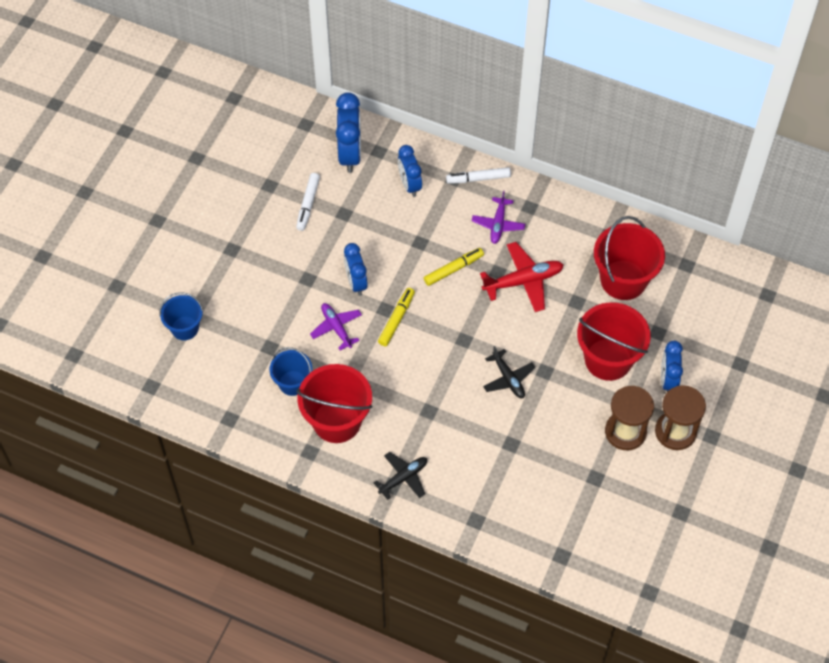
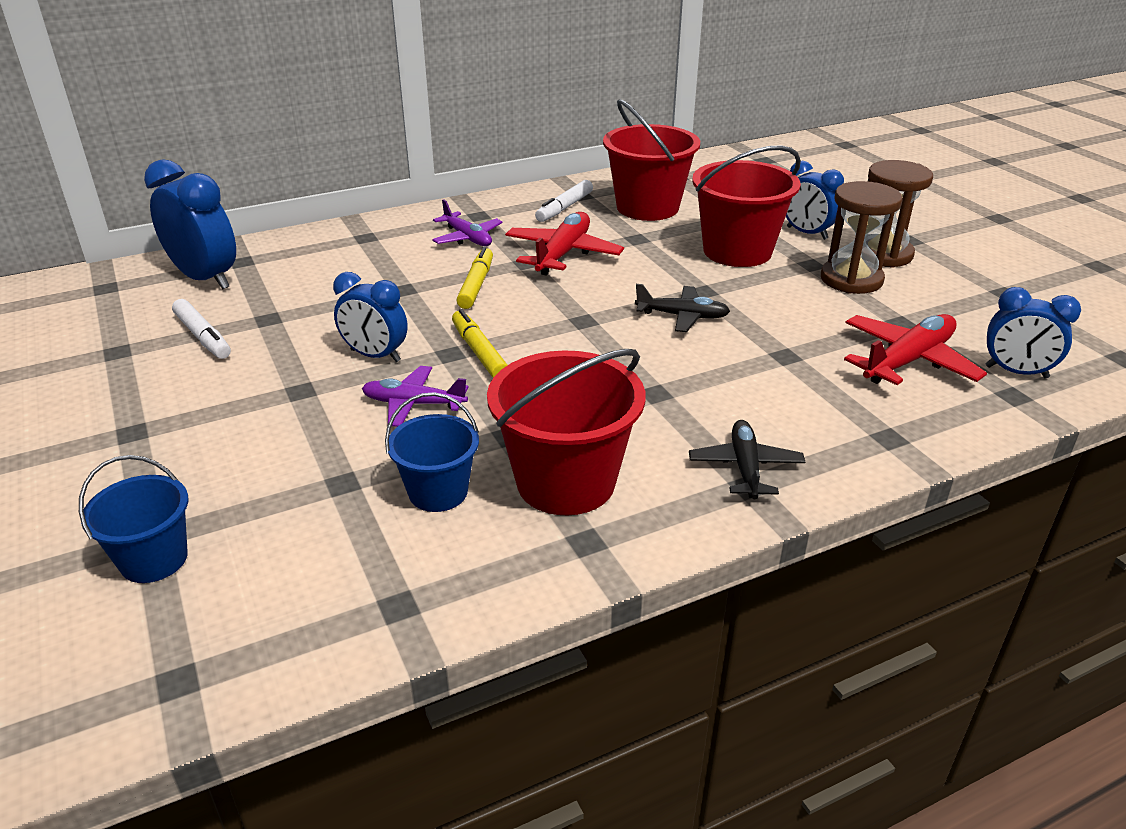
camera: 50 degrees left, 25 degrees down
(409, 185) = (320, 262): blue clock -> blue clock (1016, 372)
(478, 179) = (393, 225): white marker -> white marker (564, 208)
(555, 498) = (908, 361): none -> red plane

